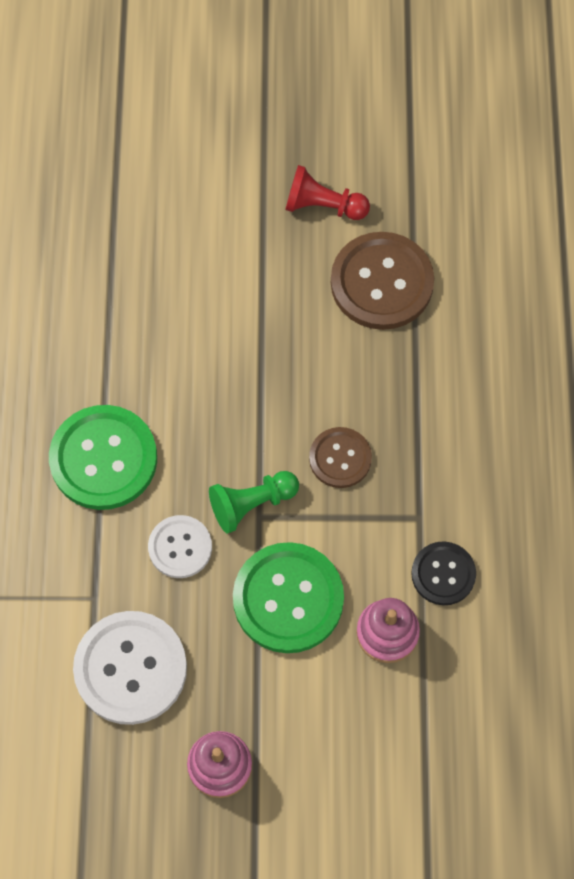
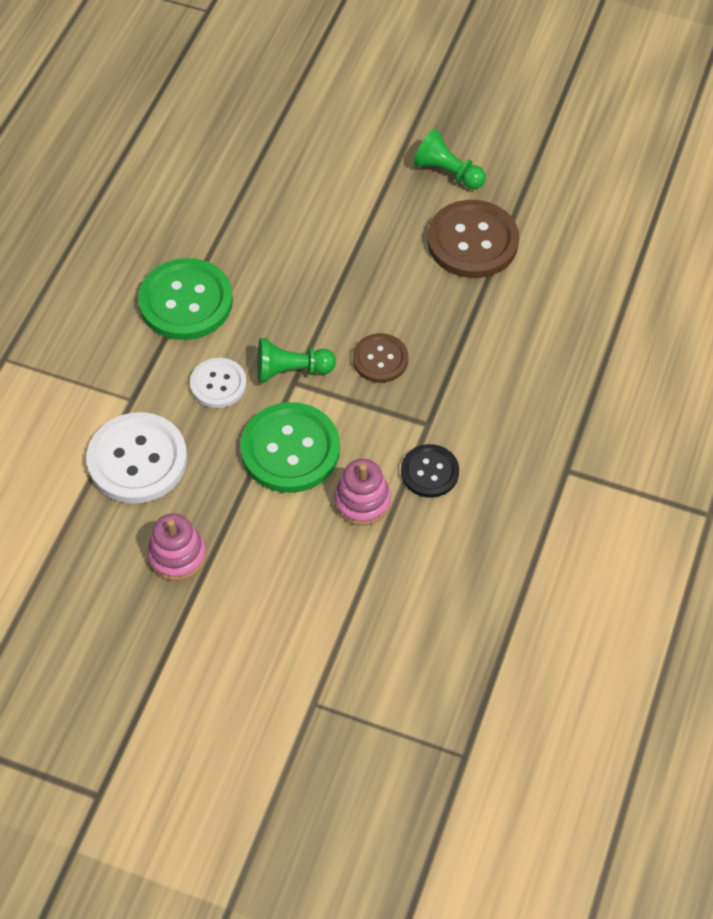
camera: 20 degrees right, 10 degrees down
(323, 206) = (448, 172): red pawn -> green pawn

